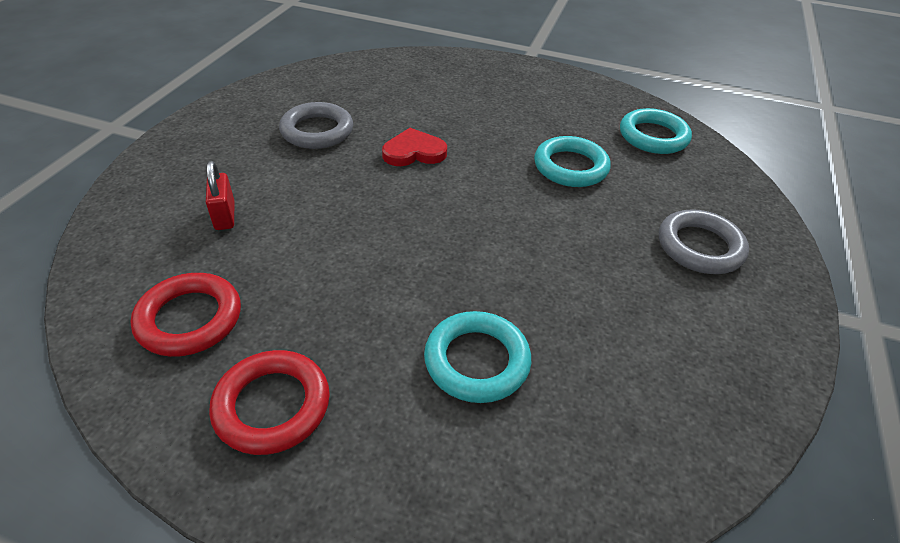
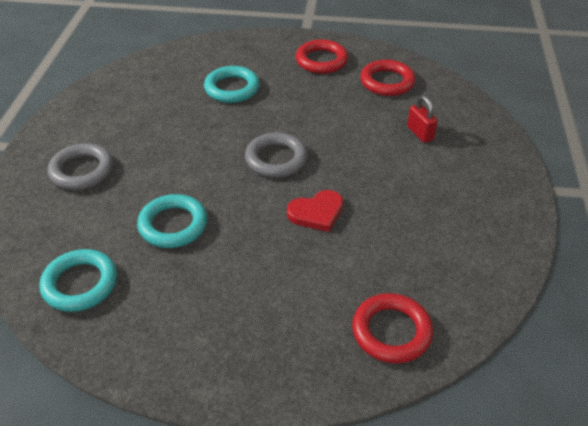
camera: 170 degrees right, 0 degrees up
(317, 131) = (414, 218): grey ring -> grey ring (276, 159)
(394, 71) = (391, 331): none -> red ring

